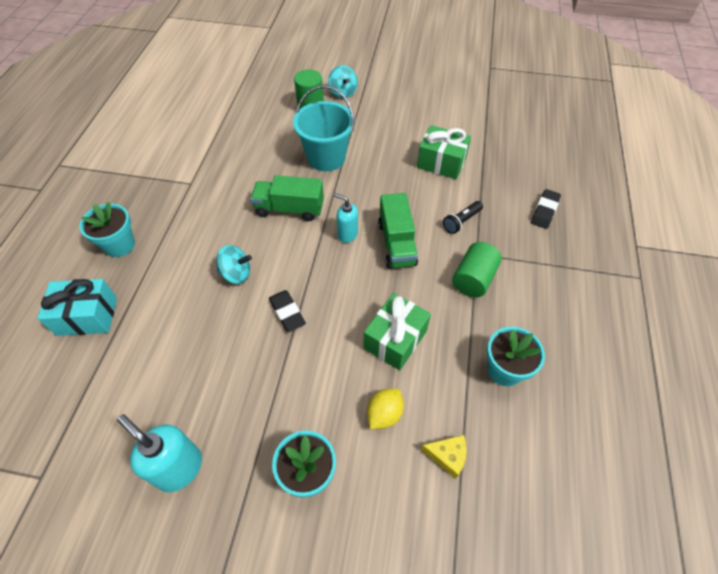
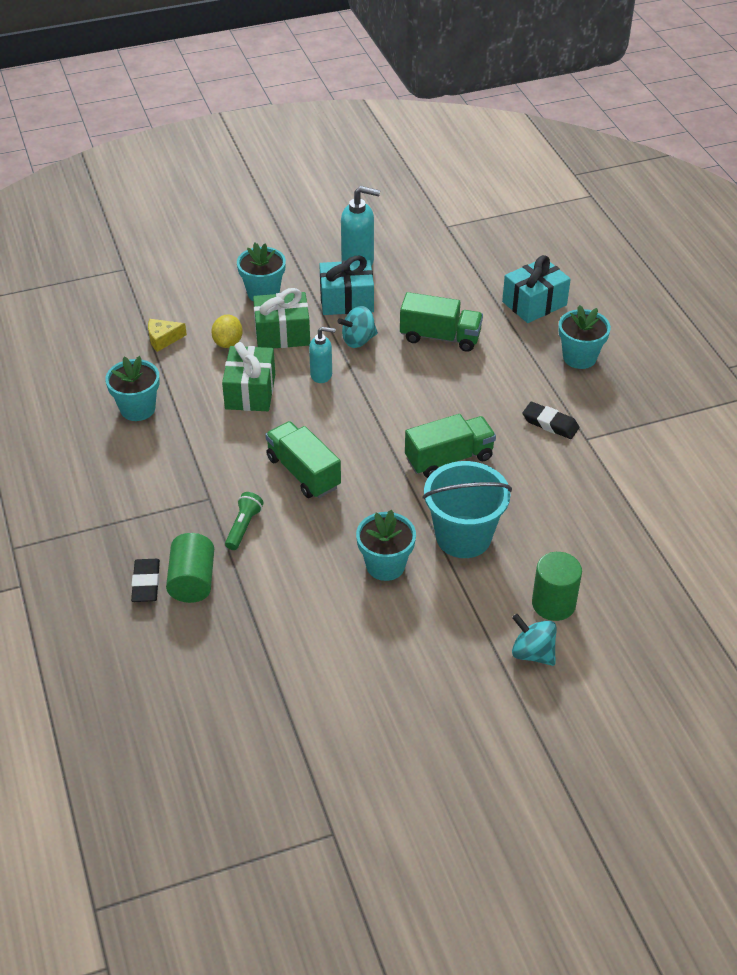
camera: 150 degrees right, 10 degrees down
(196, 319) = (440, 337): none -> green truck
(236, 274) = (442, 381): turquoise spinning top -> turquoise spinning top (358, 340)
(236, 412) = (346, 301): none -> turquoise gift
(287, 313) = (364, 372): black eraser -> black eraser (550, 424)
(347, 234) = (363, 459): turquoise soap dispenser -> turquoise soap dispenser (321, 375)
(385, 161) = (385, 565): none -> turquoise flower pot
(441, 162) = (311, 596): green gift -> green gift (282, 334)
(461, 222) = (243, 527): black flashlight -> green flashlight
(473, 279) = (200, 471): green cylinder -> green cylinder (192, 581)

